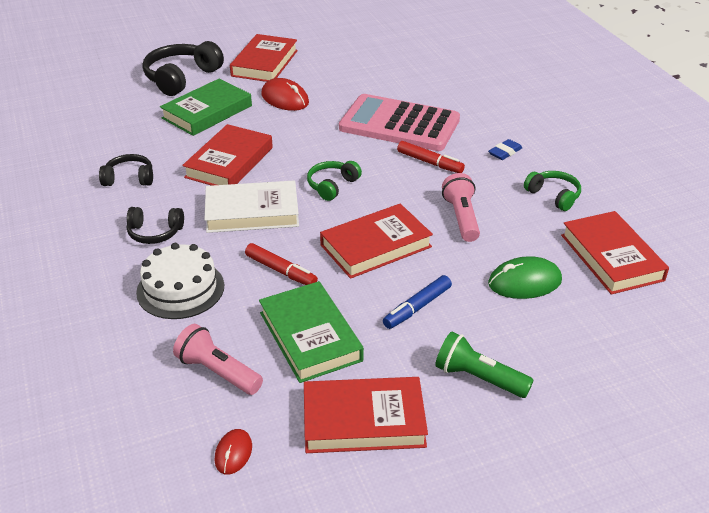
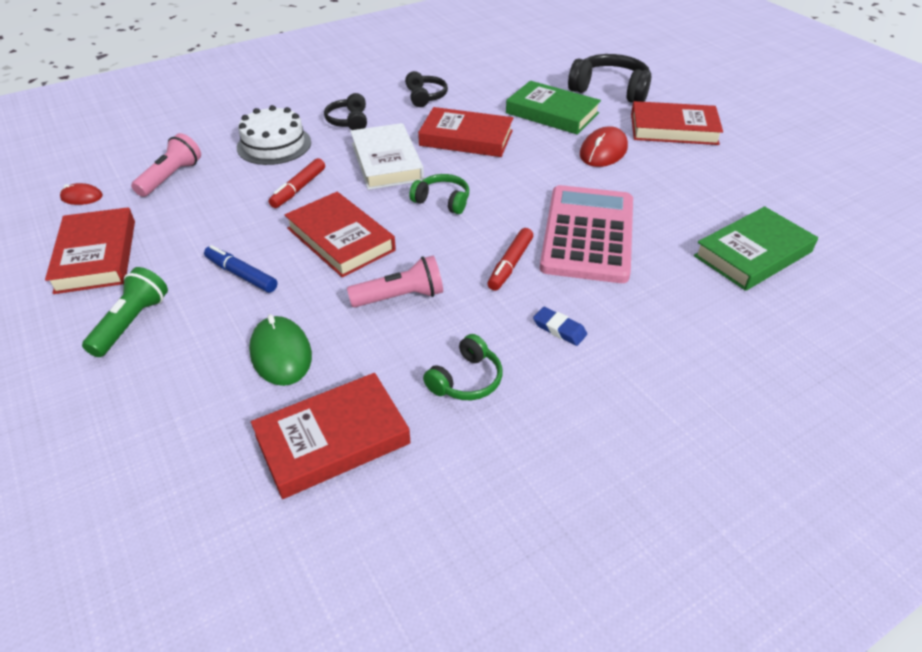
camera: 80 degrees right, 5 degrees up
(310, 336) = (207, 216): green book -> green book (753, 254)

